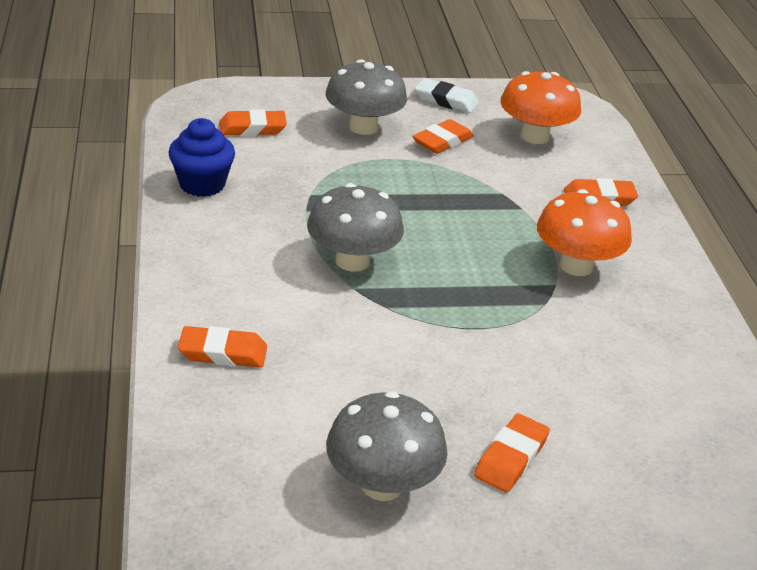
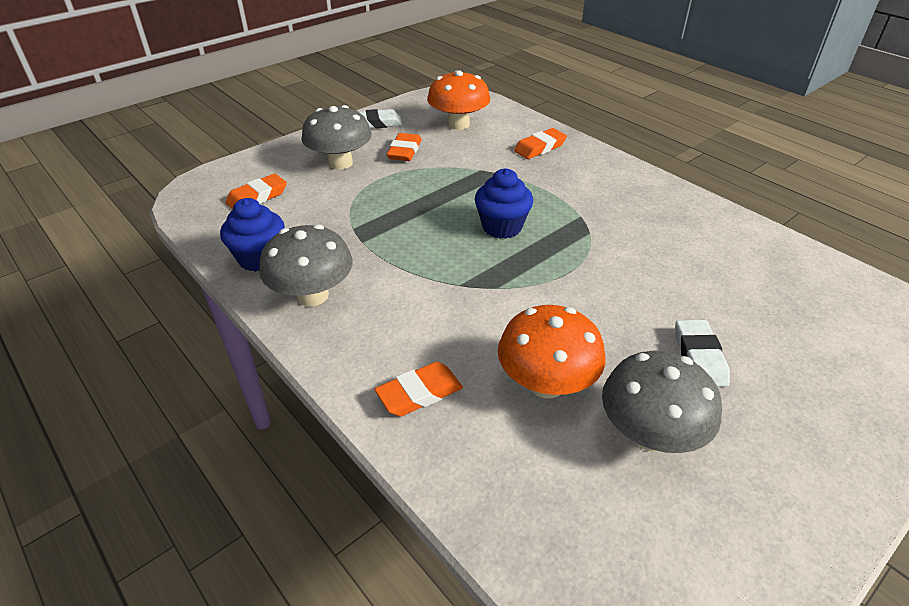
camera: 30 degrees left, 5 degrees up
(352, 261) = (436, 264): grey mushroom -> grey mushroom (312, 295)
(457, 257) = (502, 227): none -> blue cupcake
(511, 458) = (699, 357): orange eraser -> white eraser
(576, 265) = (578, 197): orange mushroom -> orange mushroom (546, 384)

